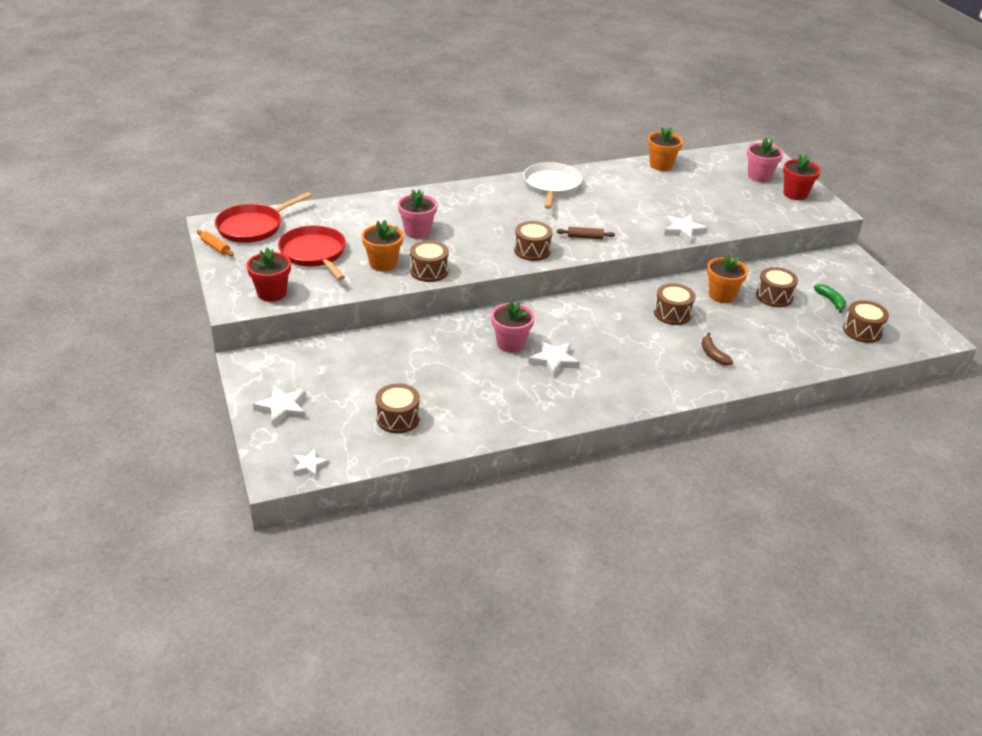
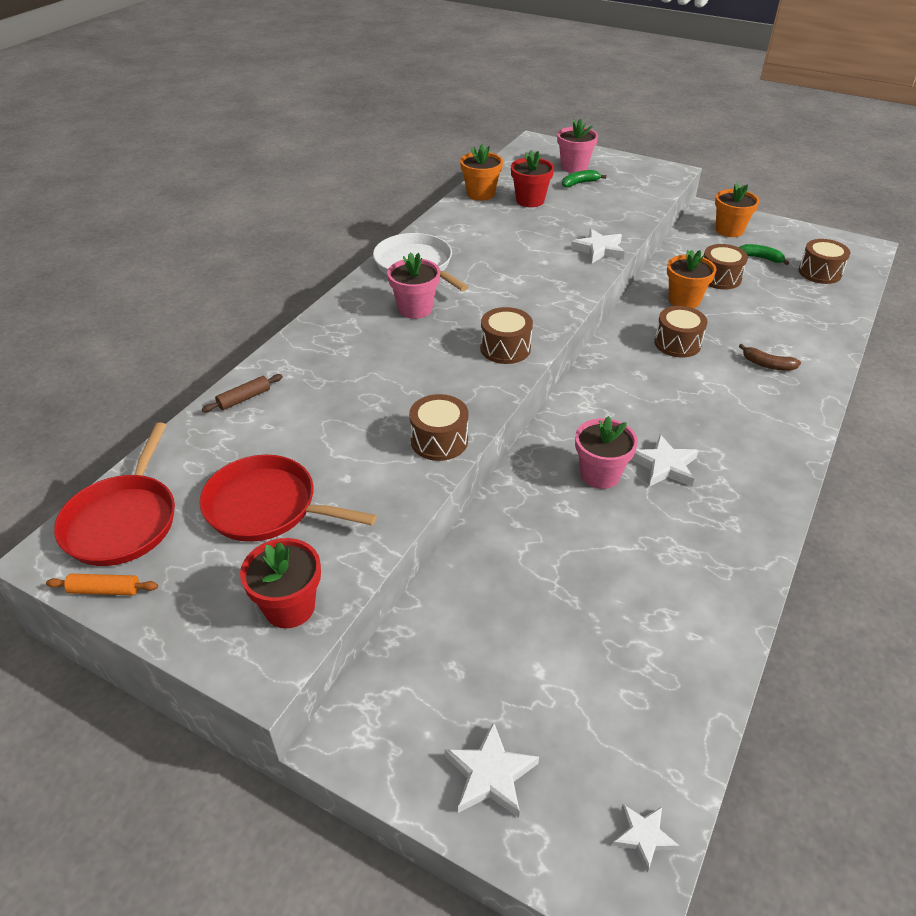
camera: 40 degrees left, 5 degrees up
(383, 263) = (373, 465): orange flower pot -> orange flower pot (729, 230)
(398, 418) = (634, 666): brown drum -> none
(417, 232) = (353, 397): pink flower pot -> pink flower pot (415, 309)
(585, 237) = (530, 304): brown rolling pin -> brown rolling pin (244, 398)
(744, 188) = (579, 183): none -> green banana
(795, 194) = (624, 170): red flower pot -> red flower pot (530, 200)

